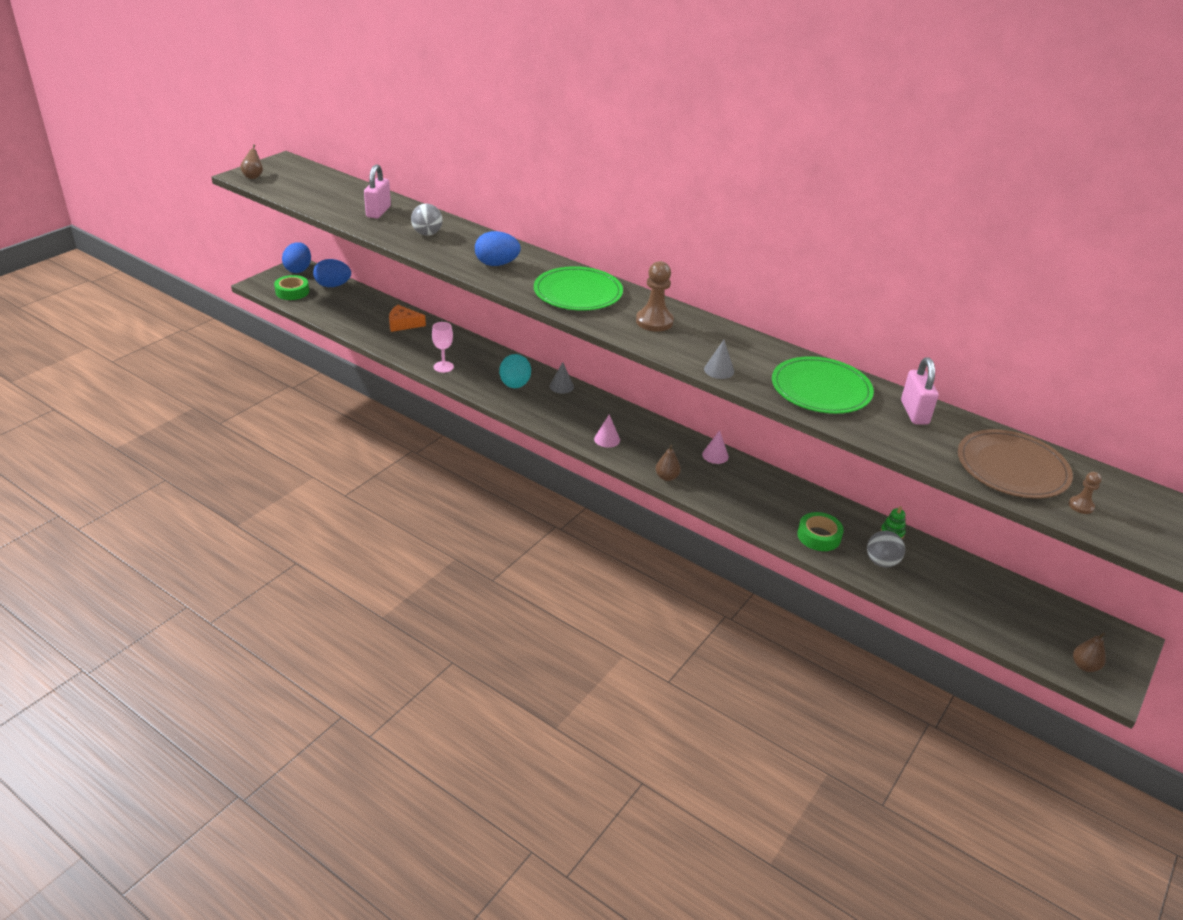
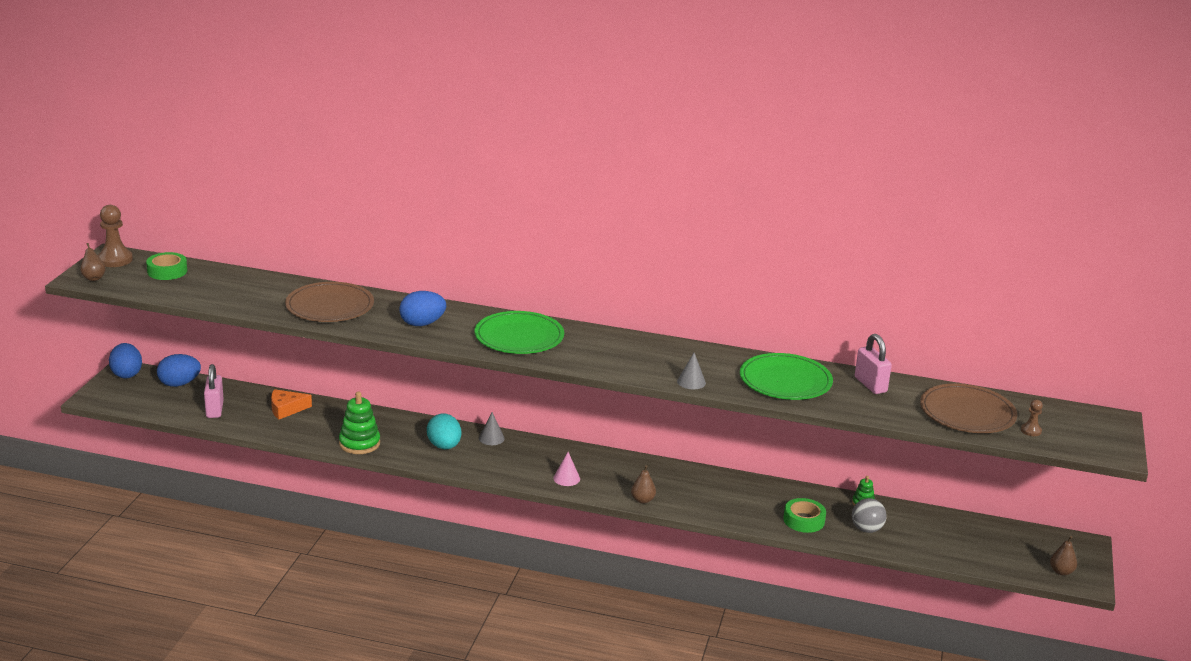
camera: 20 degrees left, 10 degrees down
(292, 292) = (138, 399): green tape -> green tape (167, 271)
(378, 212) = (261, 292): pink padlock -> pink padlock (214, 409)
(427, 234) = (330, 306): grey ball -> brown plate
(443, 367) = (359, 443): pink goblet -> green stacking toy
(654, 321) = (607, 350): brown pawn -> brown pawn (115, 260)
(715, 455) = (675, 471): pink cone -> none

